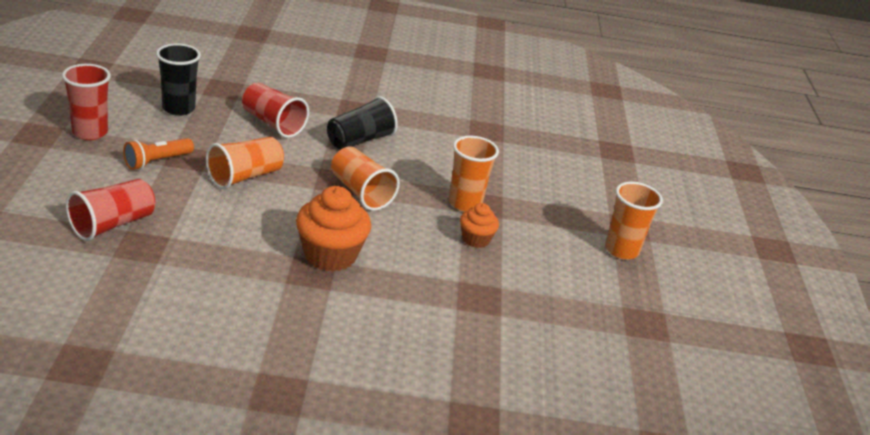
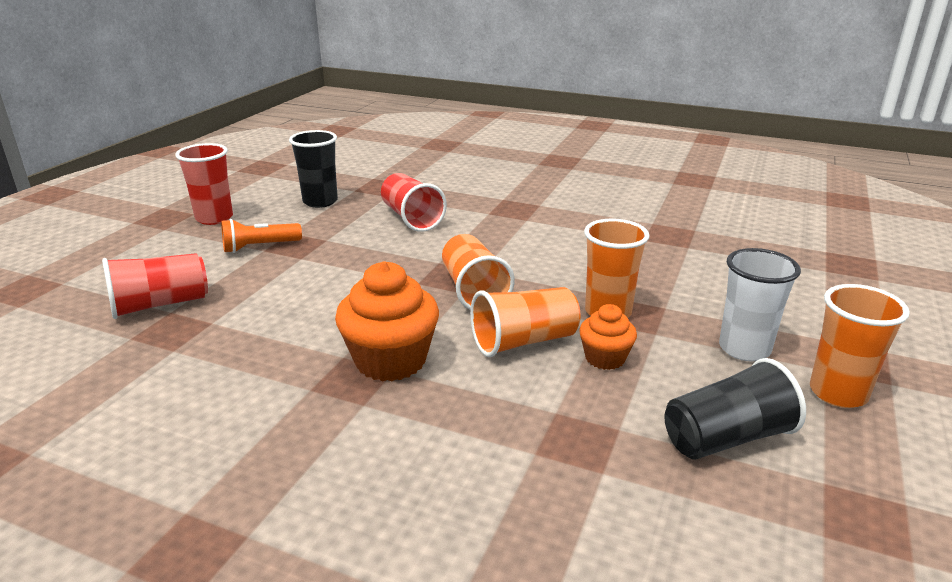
camera: 25 degrees right, 5 degrees down
(245, 177) = (344, 266): orange cup -> orange cup (524, 341)
(359, 140) = (502, 238): black cup -> black cup (726, 438)
(561, 224) = (744, 349): none -> white cup

